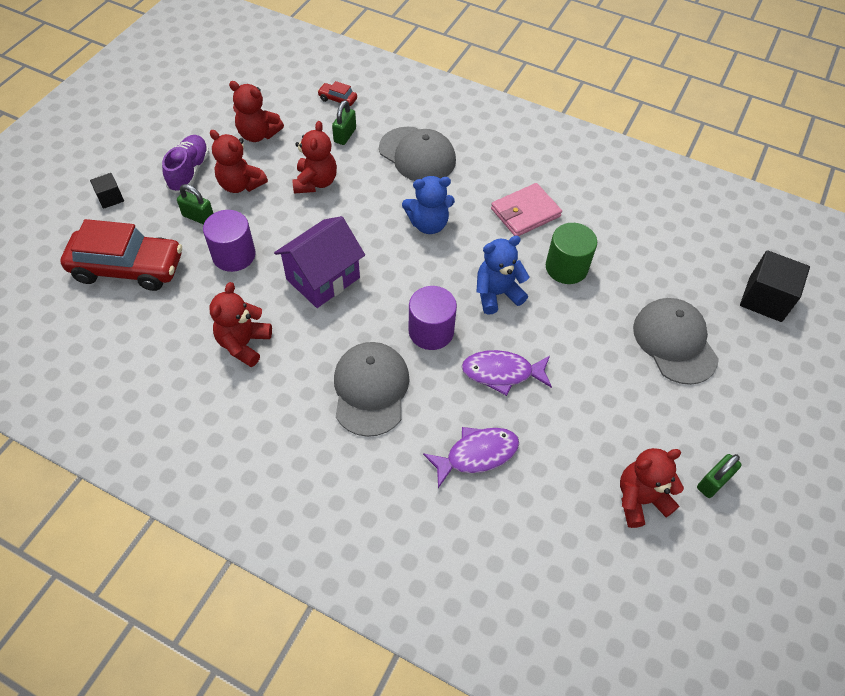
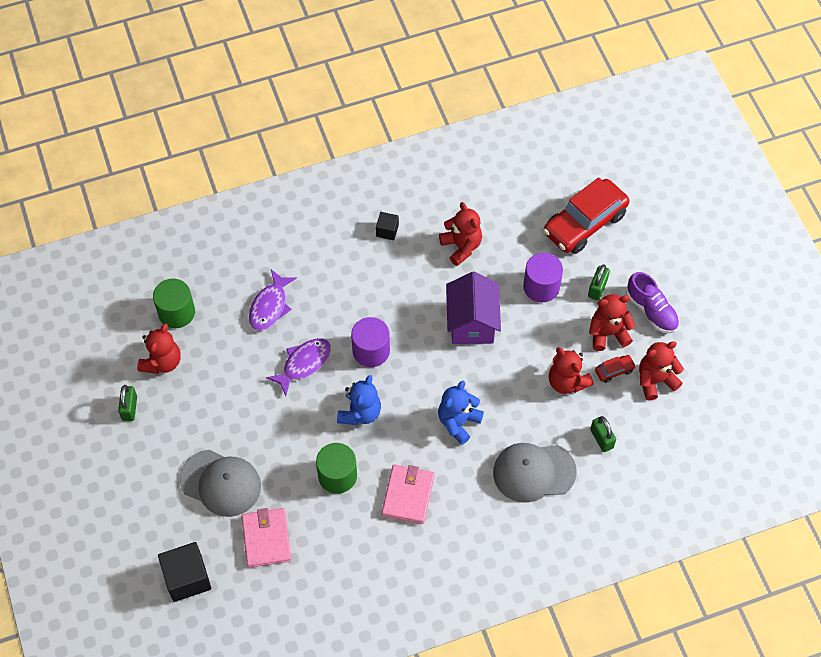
camera: 135 degrees right, 5 degrees up
(110, 198) = (664, 249): black cube -> black cube (387, 231)
(198, 217) = (597, 288): green padlock -> green padlock turned 45 degrees counterclockwise
(338, 99) = (650, 466): red car -> red car (614, 371)
(370, 389) = (364, 287): grey cap -> none
(579, 540) = (176, 312): none -> green cylinder
(671, 273) = (266, 539): none -> pink wallet

